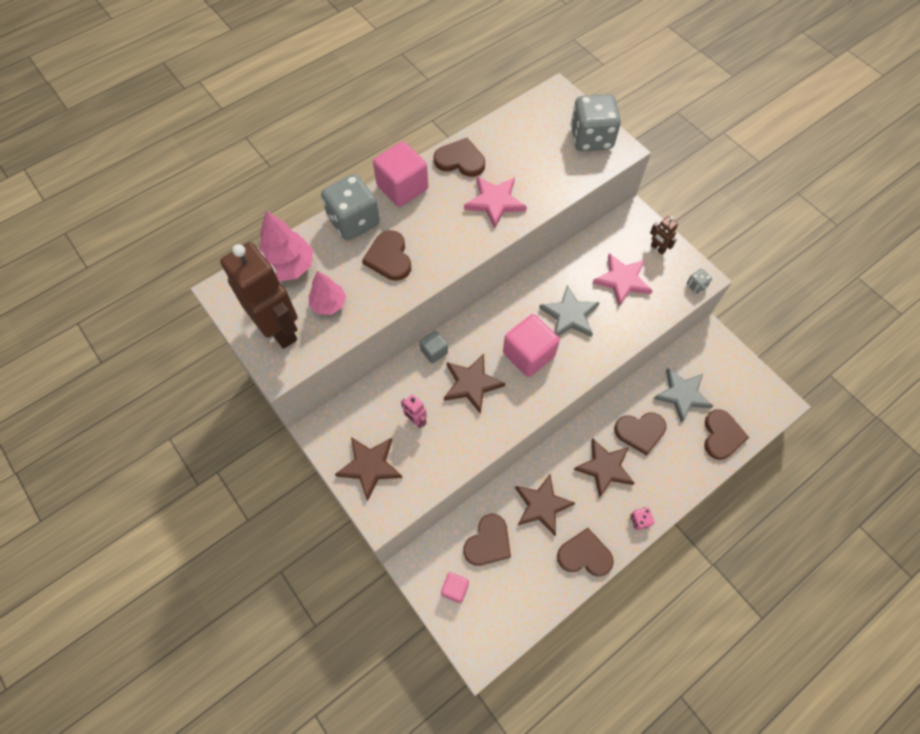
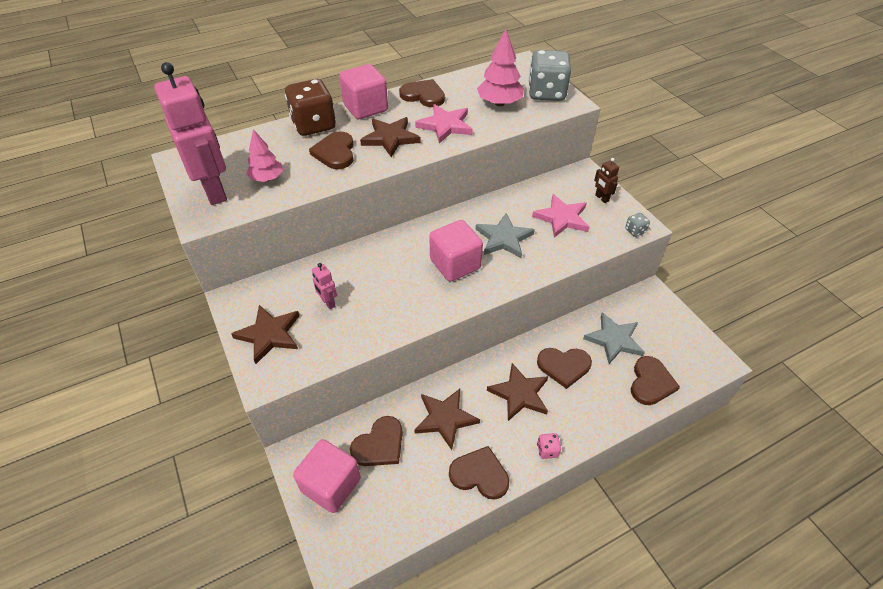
camera: 10 degrees right, 15 degrees down
(280, 329) = (215, 191): brown robot -> pink robot
(289, 267) = (243, 149): pink tree -> pink tree (499, 103)
(354, 221) = (314, 125): grey dice -> brown dice
(434, 351) = (364, 250): grey cube -> none
(455, 589) = (331, 485): pink cube -> pink cube, size x1.88
(471, 384) = (392, 280): brown star -> brown star (390, 138)

